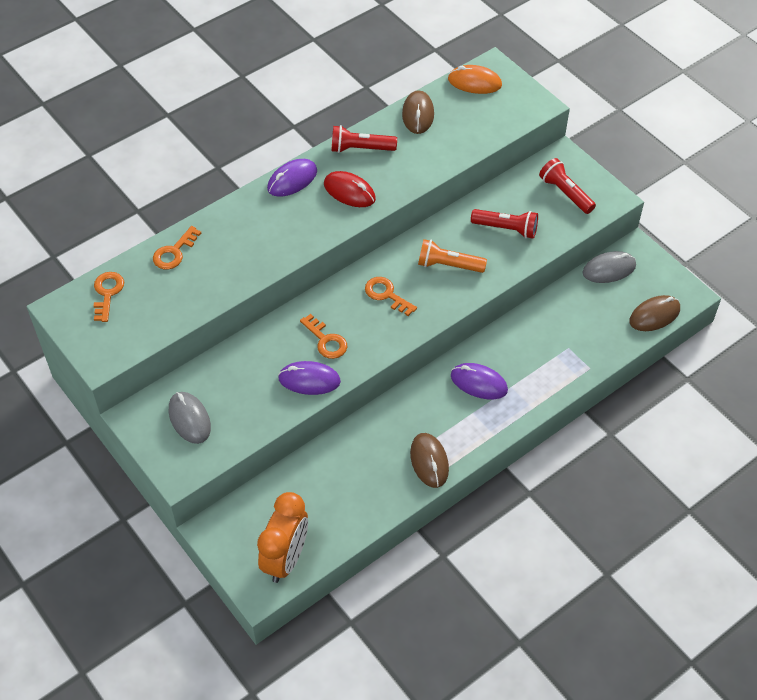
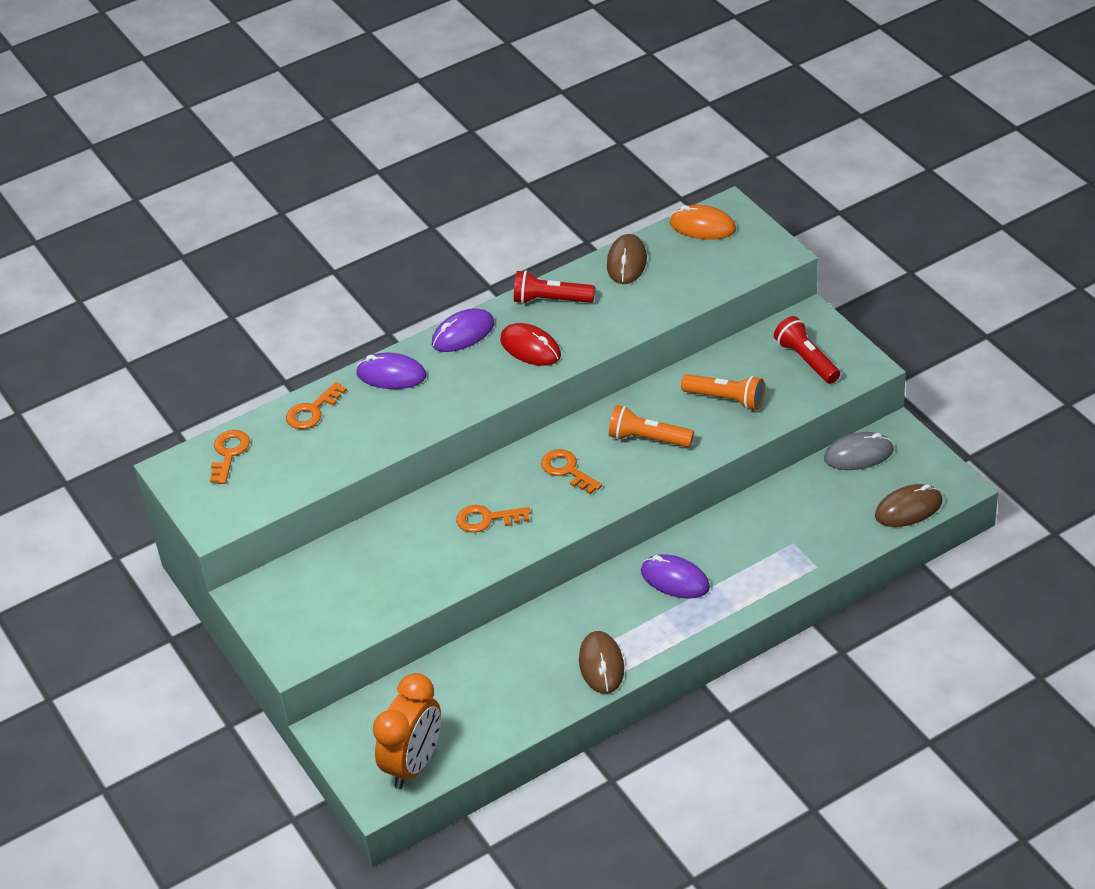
camera: 10 degrees right, 10 degrees down
(189, 419) = (313, 600): grey mouse -> none
(309, 380) = (461, 562): purple mouse -> purple mouse (391, 375)
(326, 341) = (487, 519): orange key -> orange key turned 120 degrees clockwise
(506, 229) = (726, 399): red flashlight -> orange flashlight

